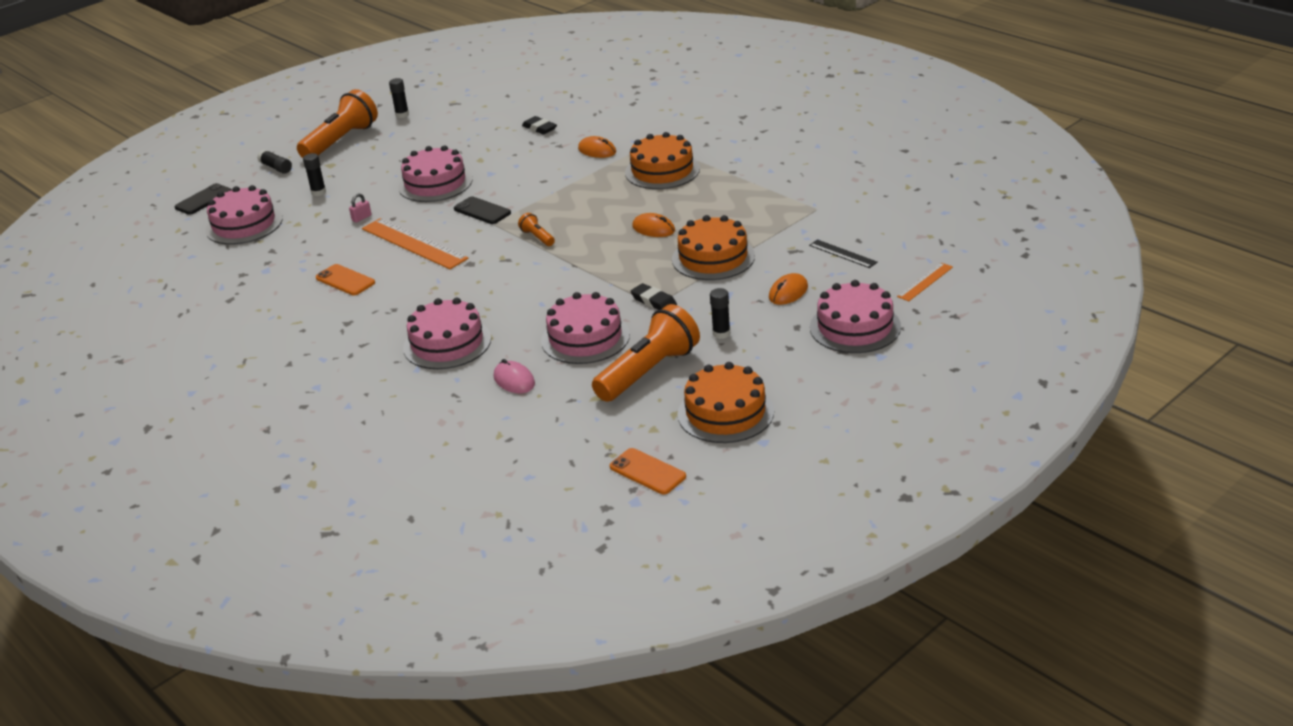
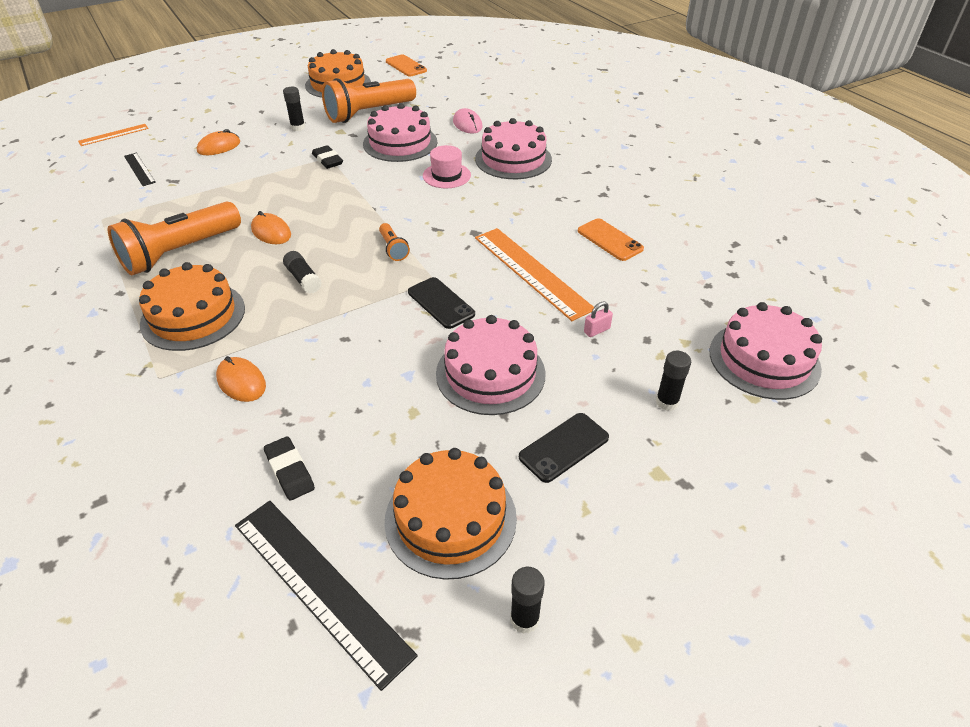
camera: 170 degrees left, 10 degrees up
(203, 200) = (858, 436): black phone -> black phone (564, 447)
(276, 168) = (758, 494): black glue stick -> black glue stick (303, 279)
(341, 141) = (648, 550): orange flashlight -> orange flashlight (180, 252)
(500, 104) = (320, 586): none -> black ruler
(515, 310) = (446, 175): none -> pink hat
(713, 258) = (246, 188): orange cake -> orange cake (450, 518)
(855, 327) = (203, 115): pink cake -> none

